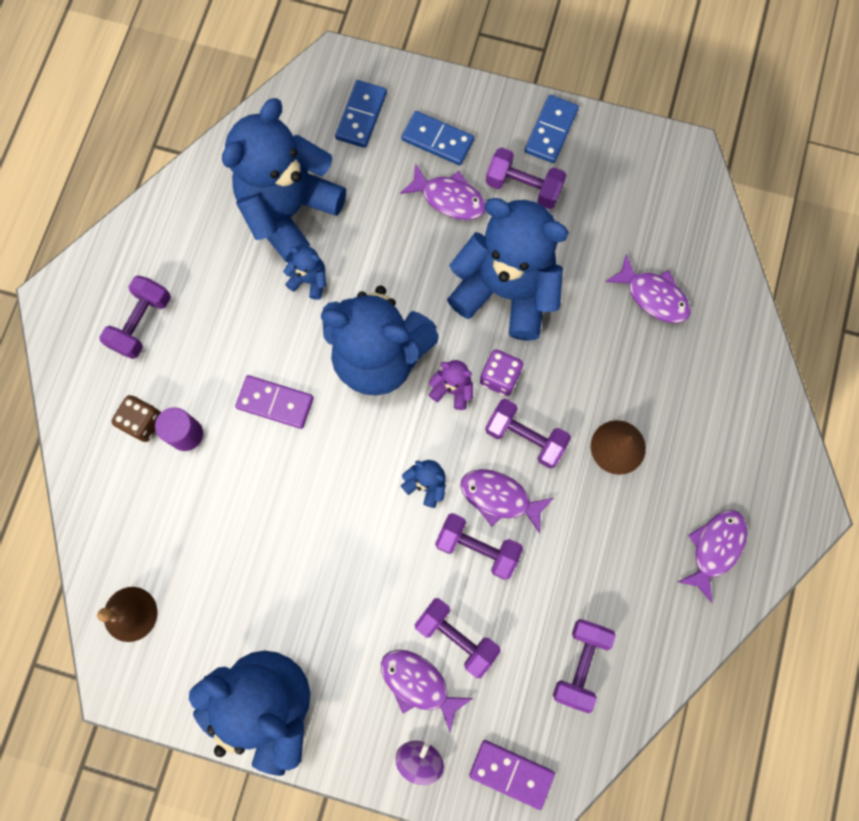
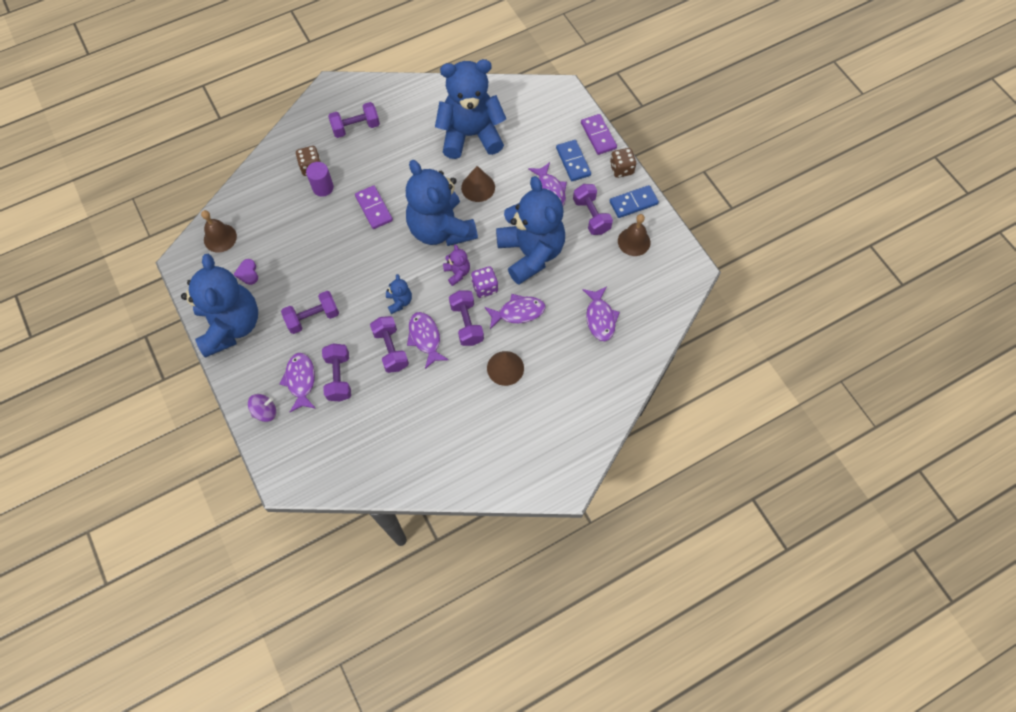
camera: 45 degrees right, 10 degrees down
(214, 622) = (248, 273): none -> purple heart
(309, 280) = (446, 171): blue teddy bear -> none
(361, 116) = (549, 123): blue domino -> none
(366, 266) = (478, 187): none -> brown cone
(497, 102) = (621, 169): none -> brown dice
(511, 773) = (296, 458): purple domino -> purple domino (598, 136)
(580, 663) = (379, 443): purple dumbbell -> purple dumbbell (313, 318)
(597, 176) = (634, 241): none -> brown bell
(715, 548) = (500, 456): purple fish -> purple fish (518, 312)

